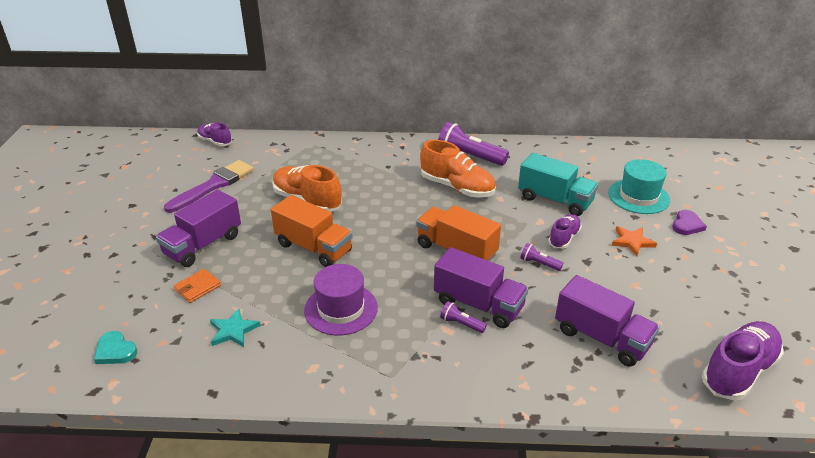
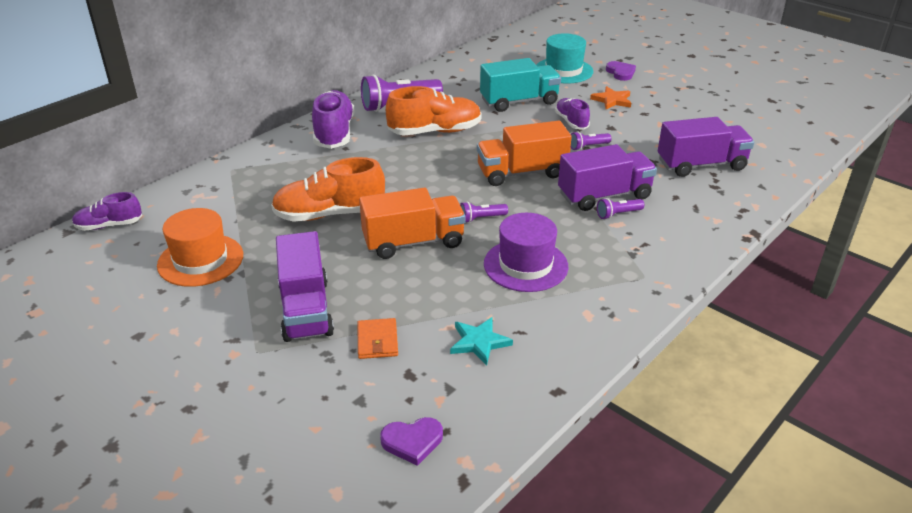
camera: 50 degrees left, 0 degrees up
(115, 351) = (412, 441): turquoise heart -> purple heart
(214, 185) = (200, 260): purple brush -> orange hat
(374, 261) = (481, 218): none -> purple flashlight
(738, 371) = (784, 136): purple shoe -> purple shoe (334, 133)

